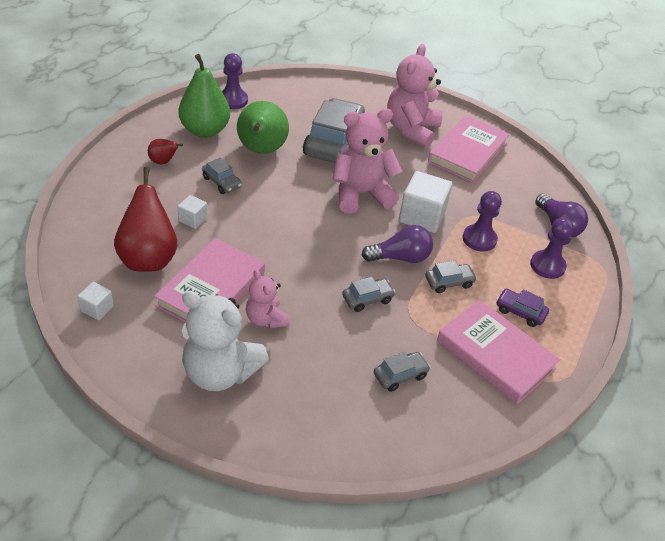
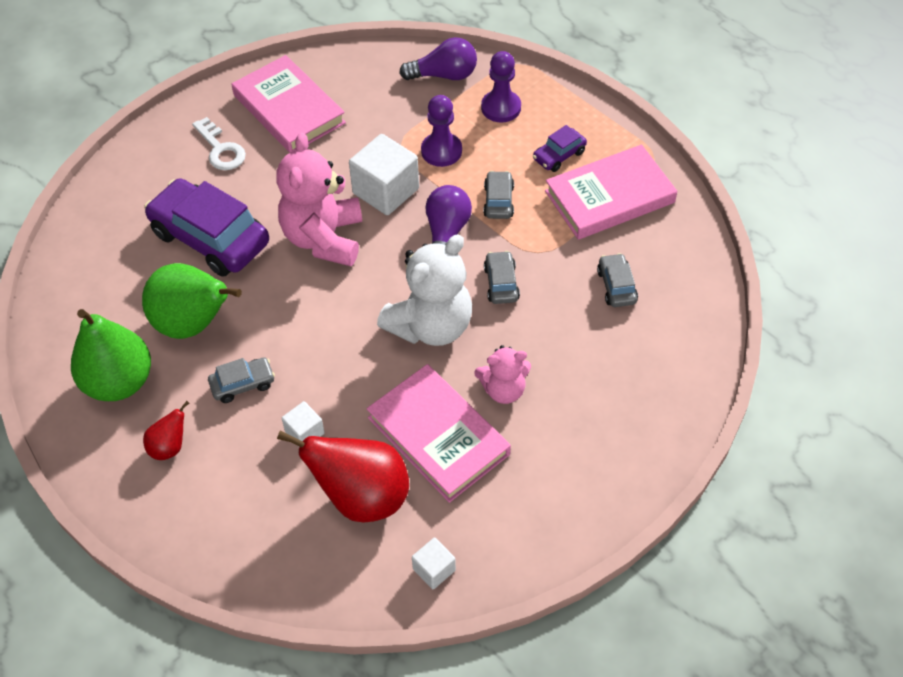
camera: 65 degrees left, 10 degrees up
(220, 372) = (570, 452): white teddy bear -> white teddy bear (431, 325)
(233, 100) = (62, 332): purple pawn -> none
(334, 142) = (210, 238): grey car -> purple car
(411, 130) = (220, 149): pink teddy bear -> white key

